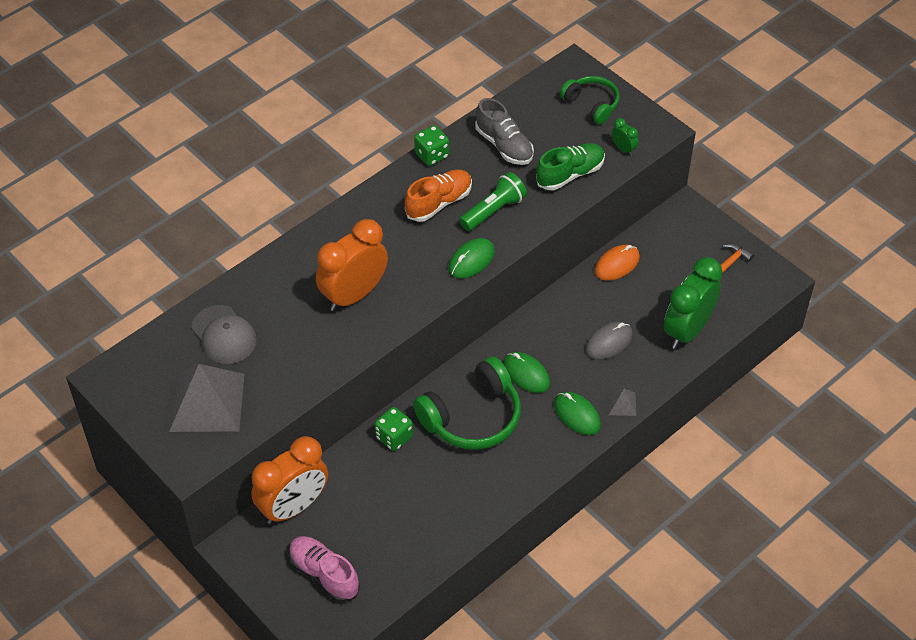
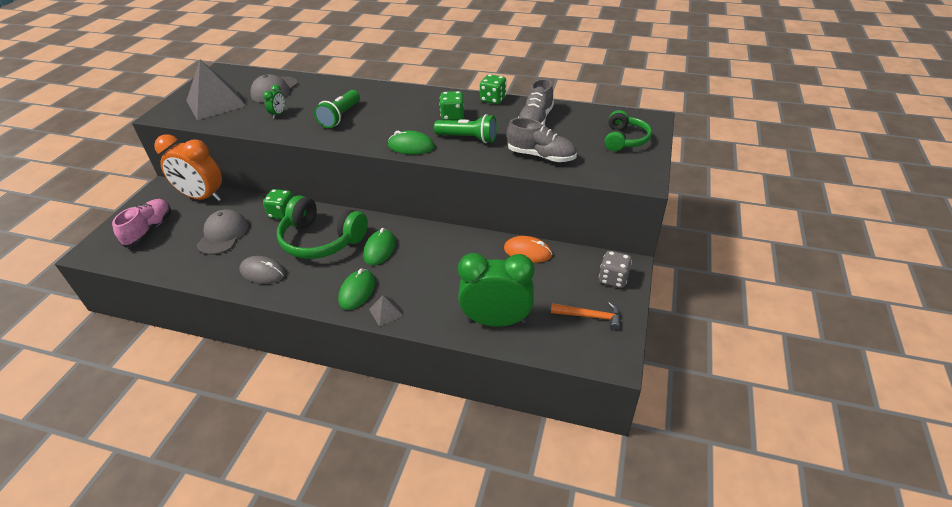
camera: 60 degrees right, 10 degrees down
(354, 295) = (340, 117): orange clock -> green flashlight
(392, 503) = (223, 234): none -> grey cap
(439, 203) = (452, 116): orange shoe -> green dice
(570, 174) = (541, 156): green shoe -> grey shoe
(608, 342) = (444, 279): grey mouse -> grey mouse (263, 272)
(623, 149) = (598, 170): green clock -> green clock (278, 114)
(694, 226) = (613, 279): none -> grey dice

